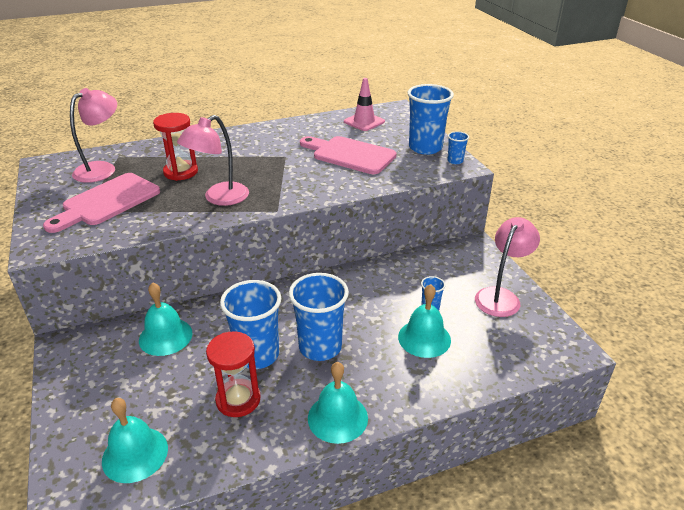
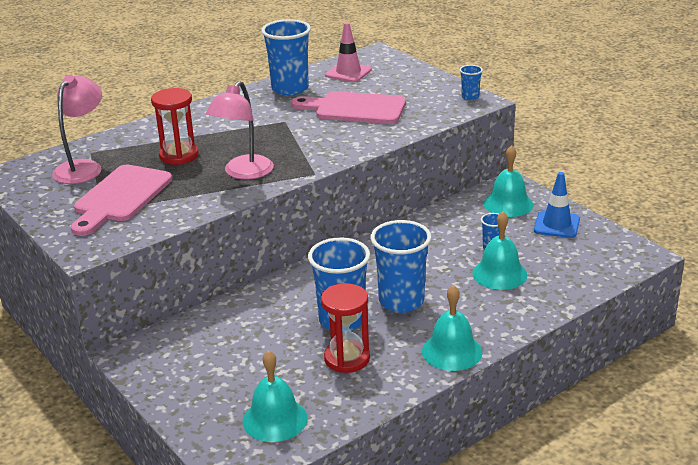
camera: 15 degrees left, 5 degrees down
(165, 336) = (234, 325): turquoise bell -> turquoise bell (508, 204)
(425, 148) = (431, 89): blue cup -> blue cup (290, 88)
(501, 296) = (556, 225): pink lamp -> blue traffic cone

